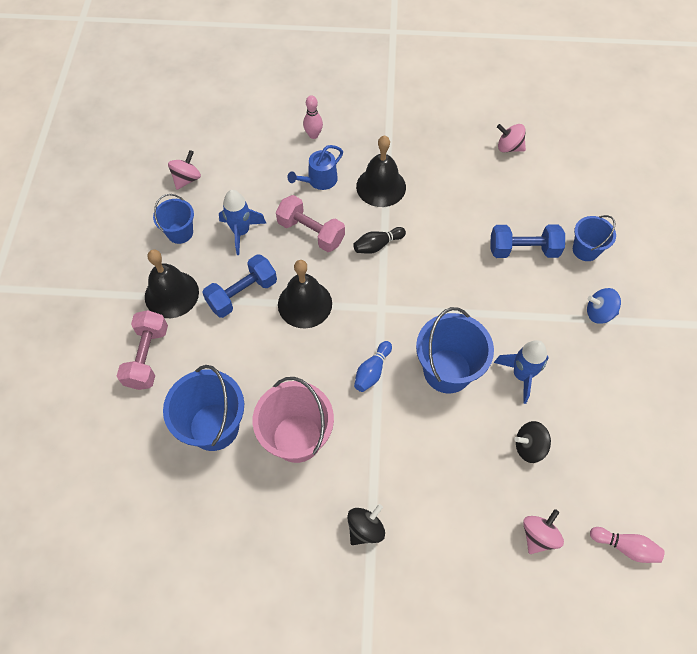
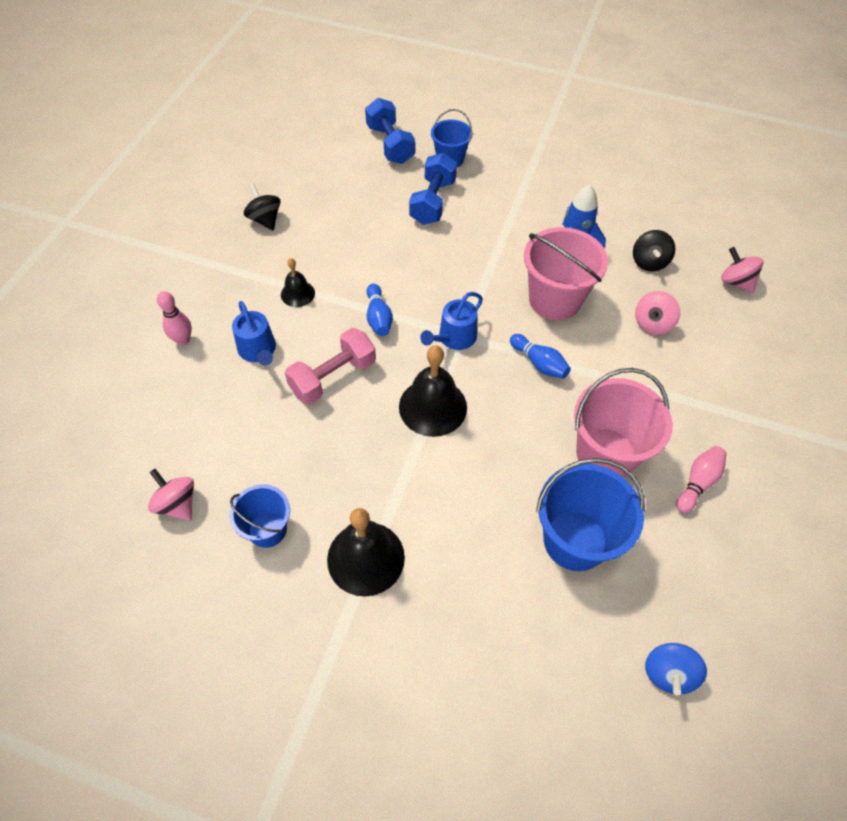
camera: 75 degrees left, 5 degrees down
(147, 357) = (455, 606): pink dumbbell -> none
(241, 232) = (300, 453): blue rocket -> none
(242, 294) = (395, 471): blue dumbbell -> blue dumbbell (390, 144)
(365, 529) = (718, 414): black spinning top -> black spinning top (265, 220)
(376, 302) = (454, 338): none -> blue watering can
(377, 245) = (378, 317): black bowling pin -> blue bowling pin
(381, 186) = (297, 293): black bell -> black bell, size x0.55
(447, 371) = (554, 300): blue bucket -> pink bucket
(509, 147) = (299, 174): pink spinning top -> pink spinning top (652, 324)
(599, 313) = (522, 172): blue spinning top -> blue spinning top (668, 673)
(625, 546) = (750, 229): pink bowling pin -> pink bowling pin (697, 483)

